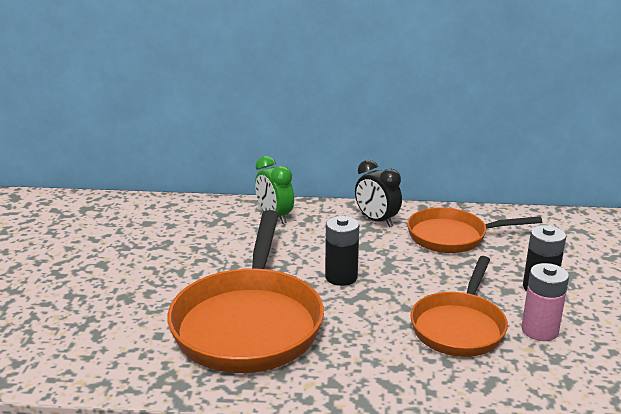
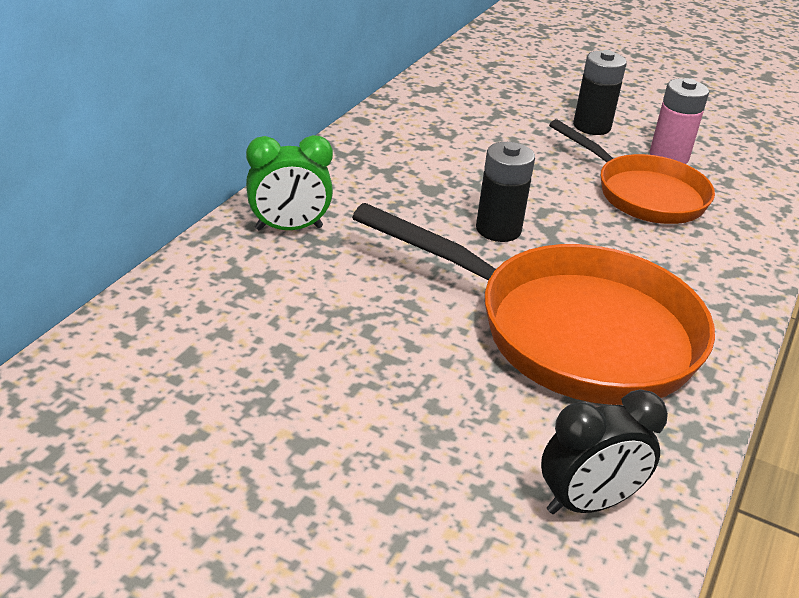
camera: 70 degrees left, 10 degrees up
(376, 221) = (372, 159): black clock -> black clock (587, 503)
(452, 237) = (453, 129): orange pan -> none

